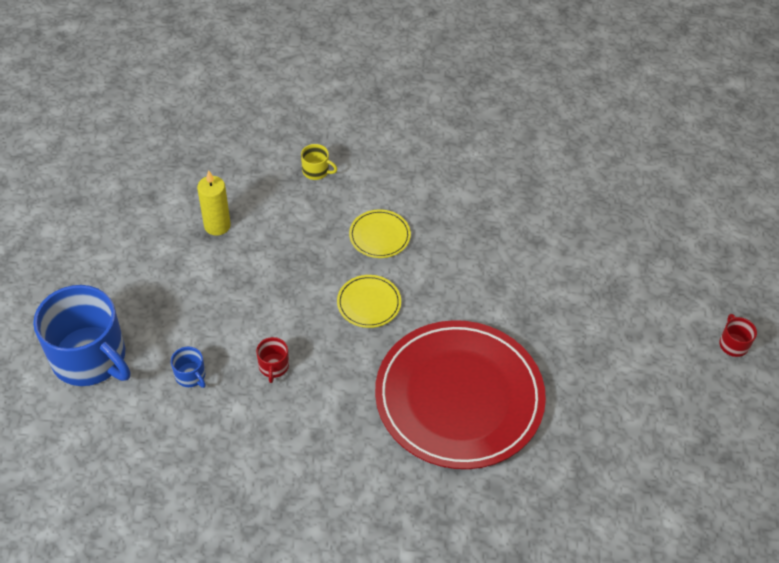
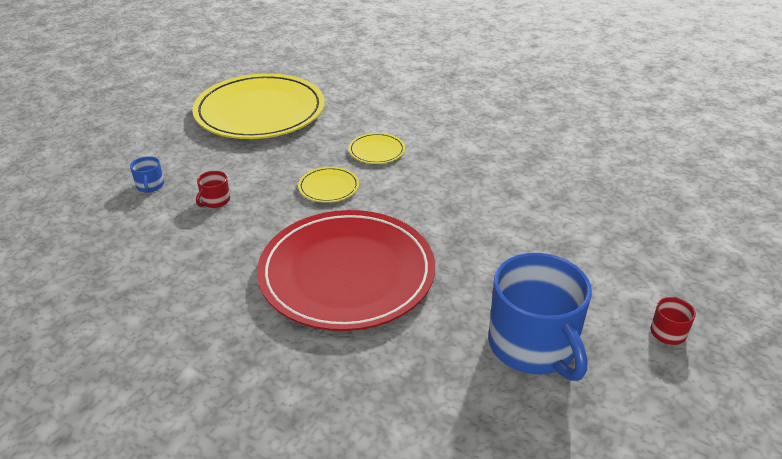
camera: 30 degrees right, 15 degrees down
(90, 358) = (96, 154): blue mug -> blue mug (533, 346)
(217, 225) = (260, 111): yellow candle -> yellow plate
(316, 171) = (362, 103): yellow mug -> none

